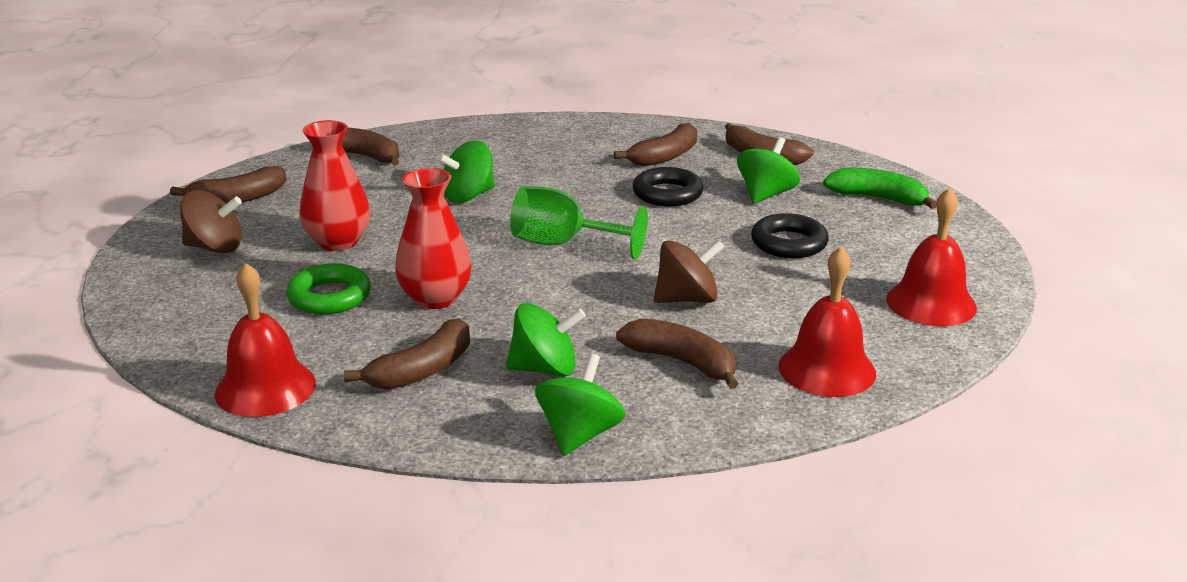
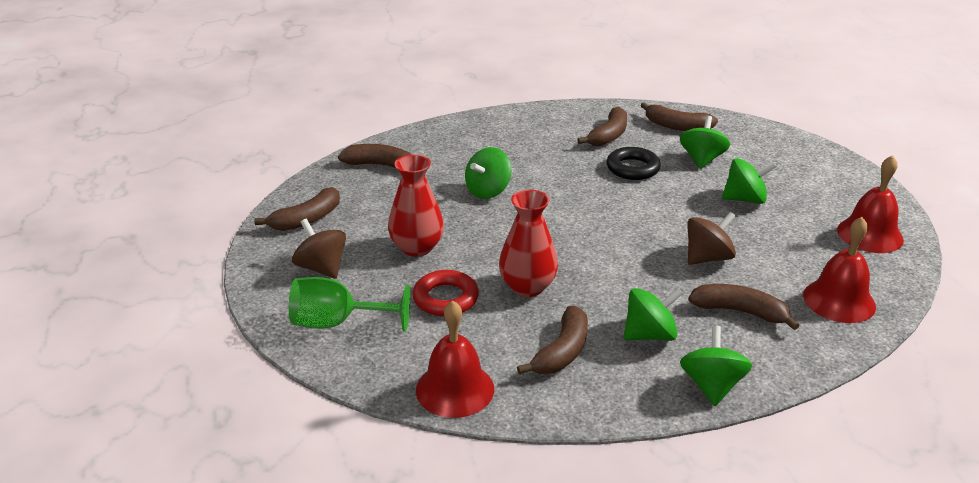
camera: 15 degrees left, 5 degrees up
(215, 248) = (322, 268): brown spinning top -> brown spinning top turned 120 degrees counterclockwise
(329, 297) = (445, 298): green ring -> red ring
(563, 244) = (587, 224): green goblet -> green goblet (337, 323)
(789, 243) = (745, 199): black ring -> green spinning top
(878, 198) = (779, 152): green banana -> none

